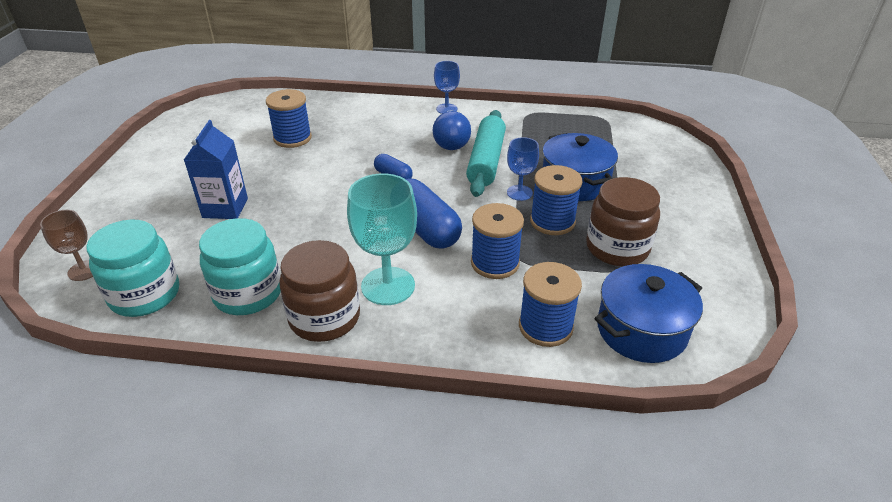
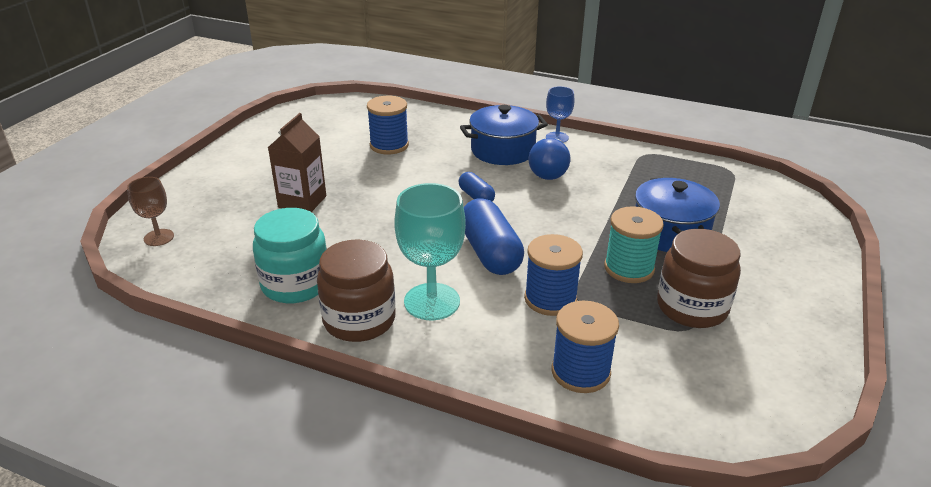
camera: 15 degrees right, 5 degrees down
(145, 295) = (203, 268): turquoise jar -> none
(225, 208) = (302, 202): blue carton -> brown carton
(486, 161) = (579, 196): turquoise rolling pin -> none
(519, 193) = (604, 233): blue goblet -> none
(552, 221) = (629, 268): blue spool -> turquoise spool
(641, 330) = (686, 396): blue pot -> blue pot (503, 150)

